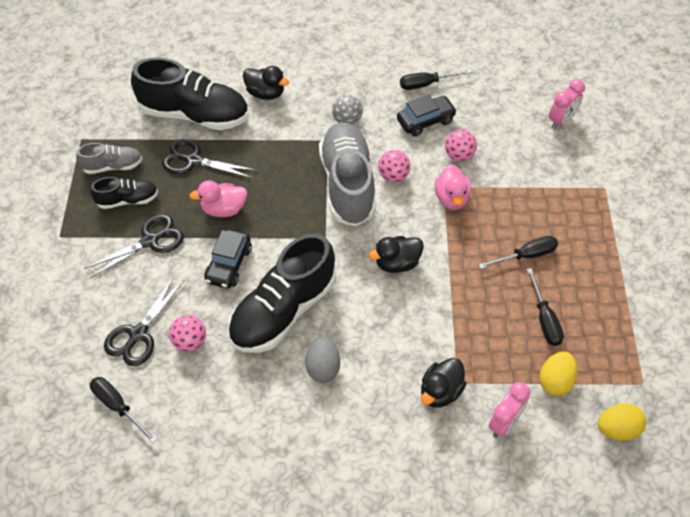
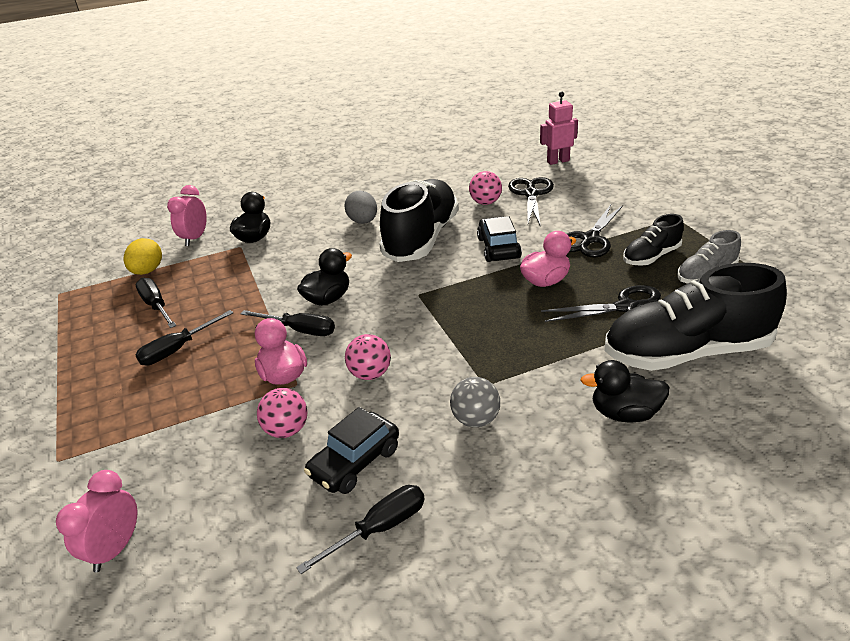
camera: 160 degrees right, 20 degrees down
(59, 387) = (558, 161): none -> pink robot
(118, 406) = (505, 166): black screwdriver -> black screwdriver (299, 330)
(347, 184) = (424, 346): grey shoe -> none
(617, 429) = (91, 262): yellow egg -> none

